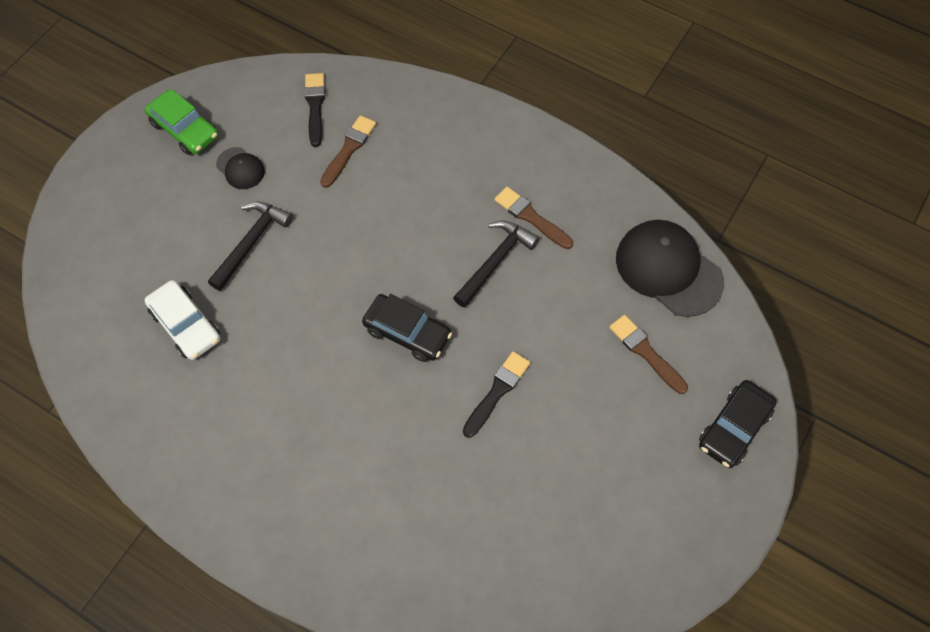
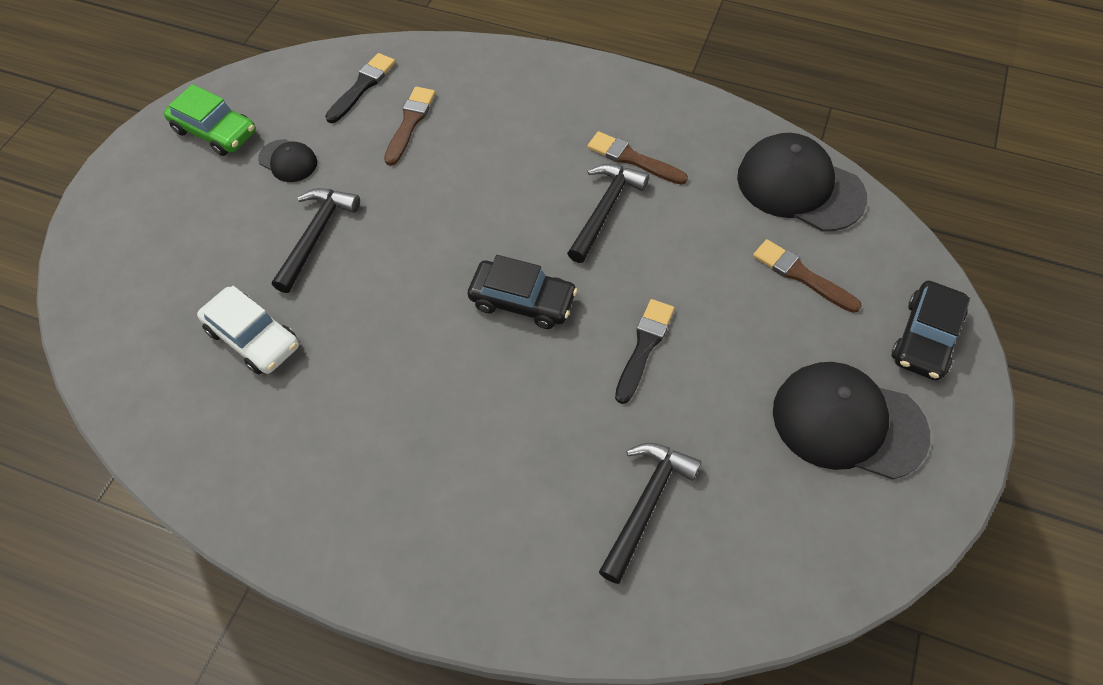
camera: 10 degrees left, 5 degrees down
(315, 106) = (362, 86): black brush -> black brush turned 45 degrees clockwise
(465, 525) = (646, 505): none -> black hammer
(646, 488) = (848, 422): none -> black cap

